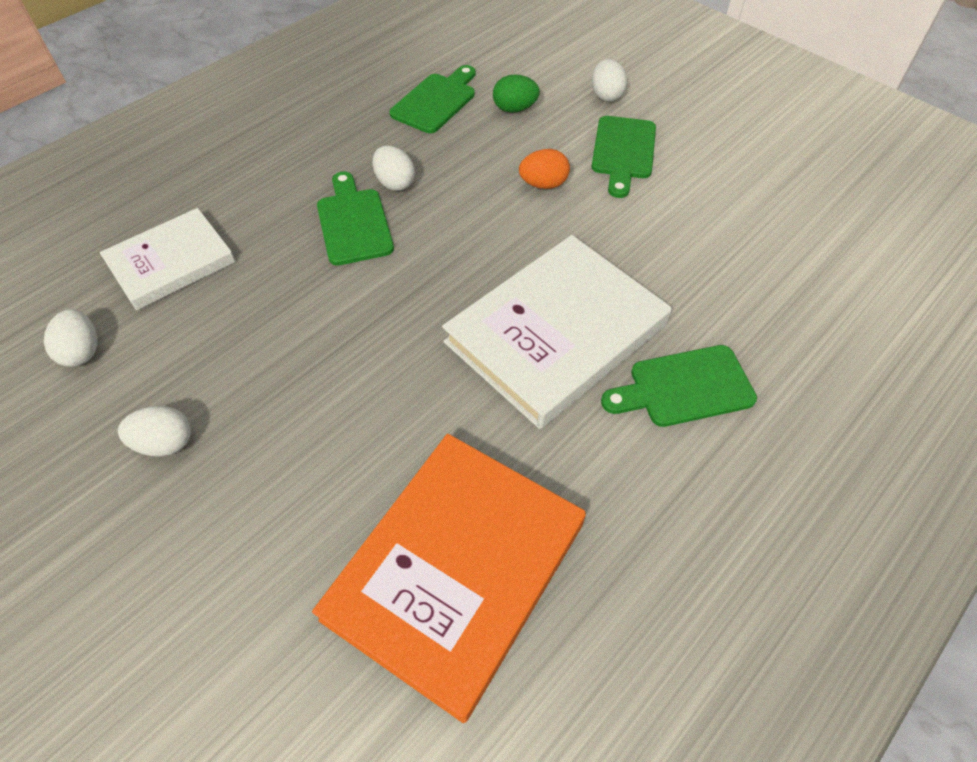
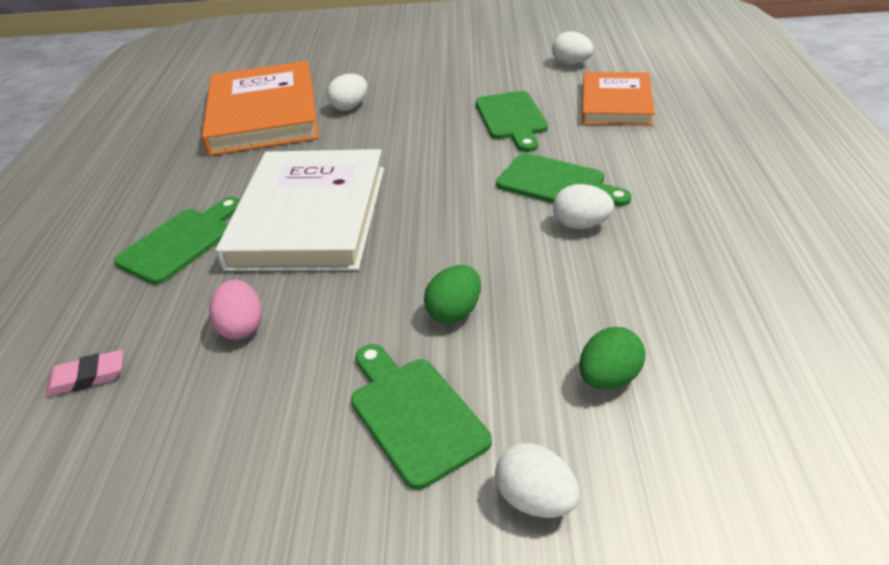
camera: 140 degrees right, 15 degrees down
(165, 443) = (466, 70): white egg -> white egg (350, 107)
(171, 262) = (616, 103): white book -> orange book
(436, 101) = (698, 321): green cutting board -> green cutting board (512, 118)
(543, 184) = (454, 312): orange egg -> green egg
(681, 263) = (242, 327): none -> pink egg
(806, 295) = (88, 377): none -> pink eraser

